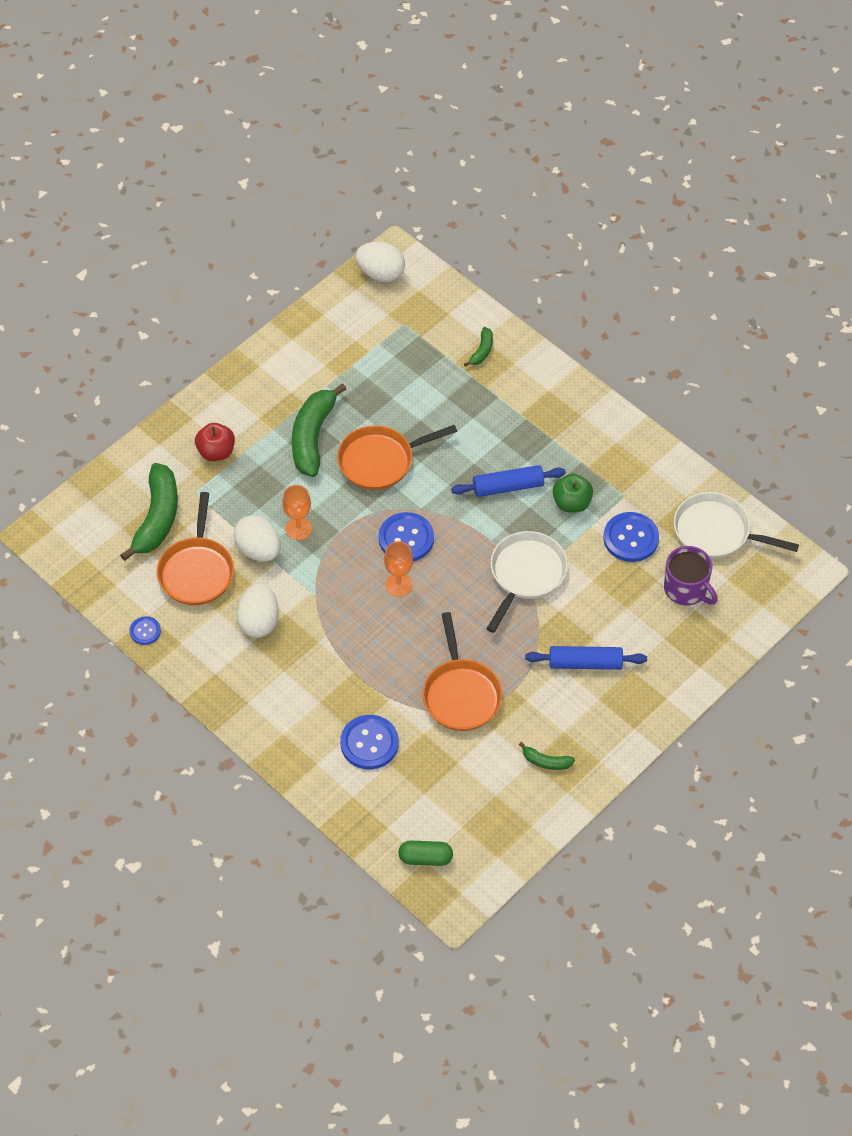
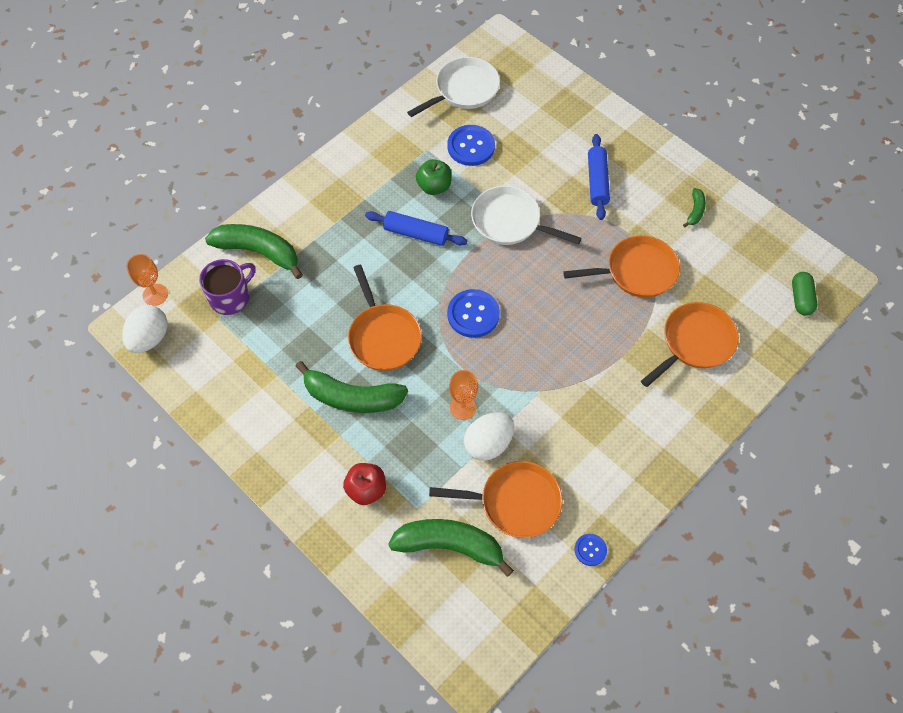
camera: 90 degrees left, 5 degrees up
(259, 621) = (572, 440): white egg -> none
(369, 743) = (695, 342): blue button -> orange pan
(398, 585) = (525, 320): orange goblet -> orange goblet (155, 295)
(482, 351) = (258, 252): green banana -> green banana, size x2.13
(508, 487) = (416, 233): blue rolling pin -> blue rolling pin turned 60 degrees counterclockwise
(686, 589) = (520, 112): purple mug -> purple mug (231, 297)
(716, 532) = (464, 90): white pan -> white pan turned 150 degrees counterclockwise

